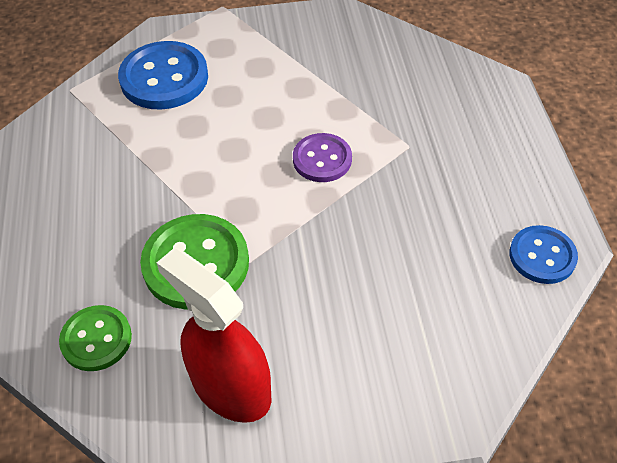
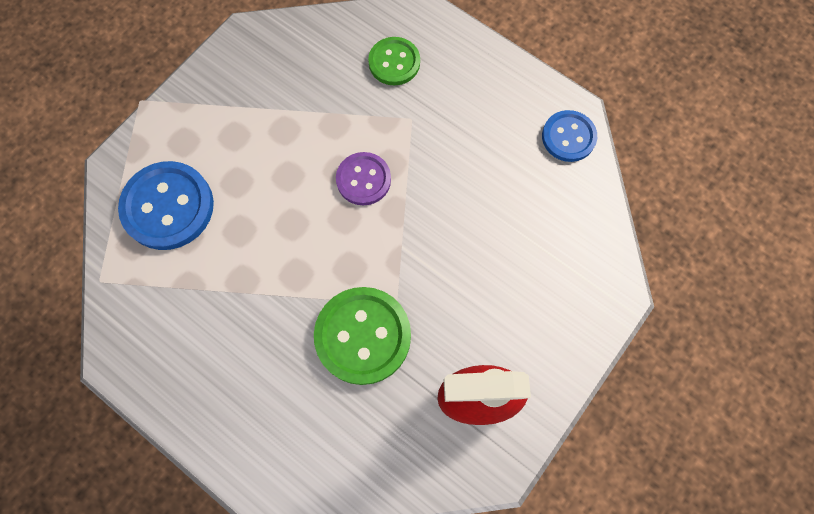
camera: 45 degrees left, 20 degrees up
(96, 339) = (357, 450): green button -> green button (394, 62)

